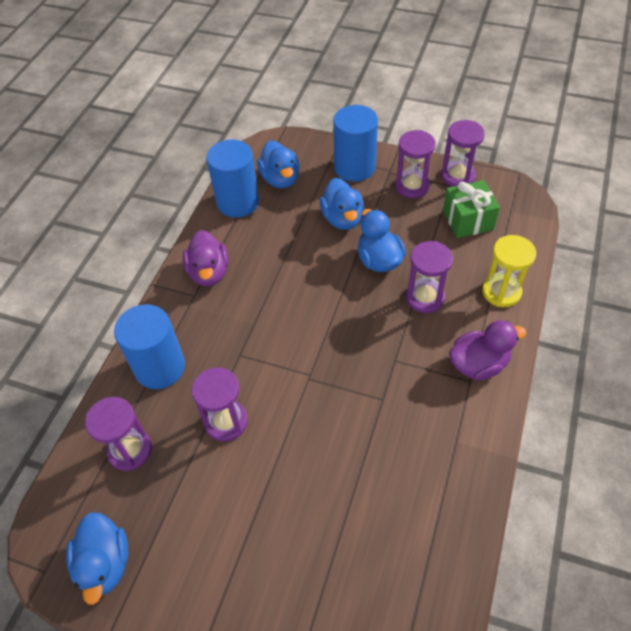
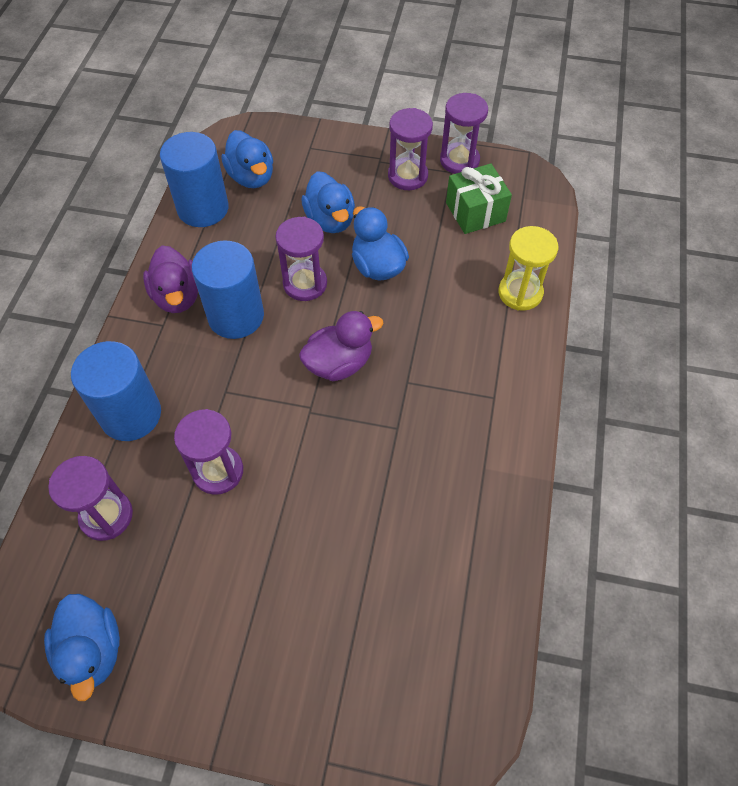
camera: 10 degrees left, 5 degrees up
(354, 167) = (338, 157): blue cylinder -> blue cylinder (236, 316)
(425, 297) = (434, 306): purple hourglass -> purple hourglass (305, 284)
(478, 364) = (501, 378): purple duck -> purple duck (339, 363)

